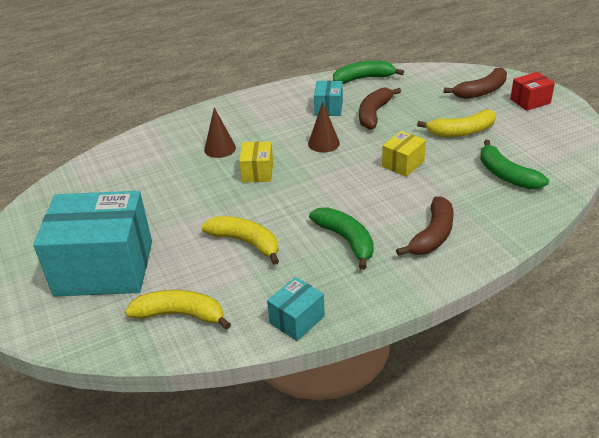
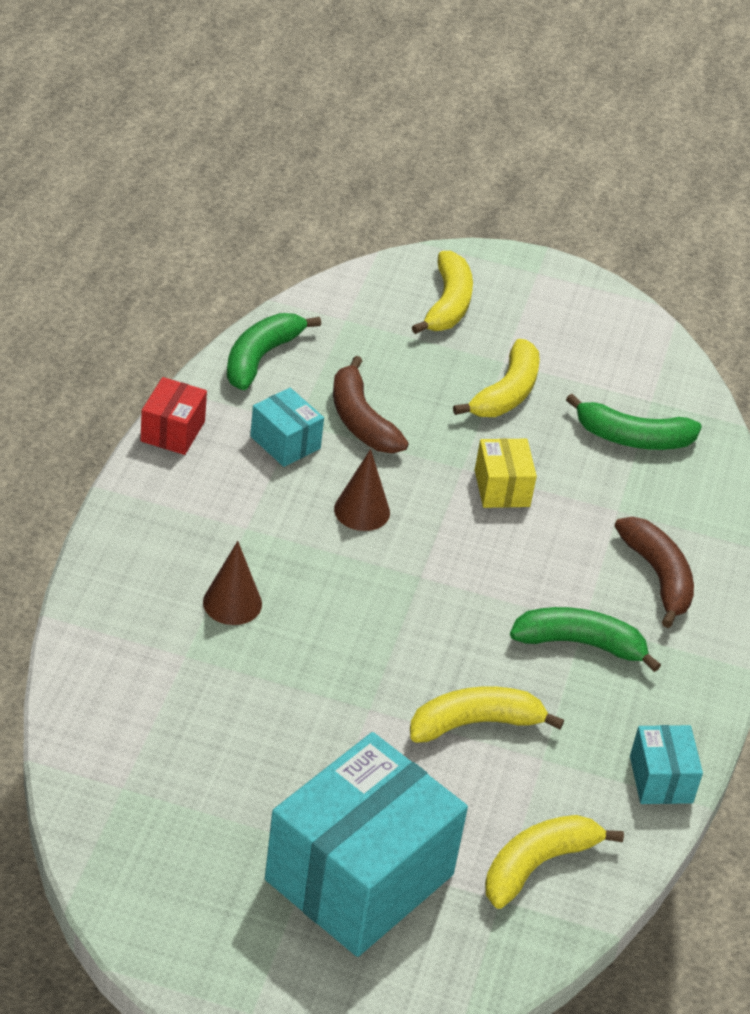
camera: 55 degrees left, 5 degrees up
(257, 172) = (341, 611): yellow box -> none
(481, 91) = (447, 304): brown banana -> yellow banana
(530, 101) = (525, 293): red box -> red box (172, 431)

